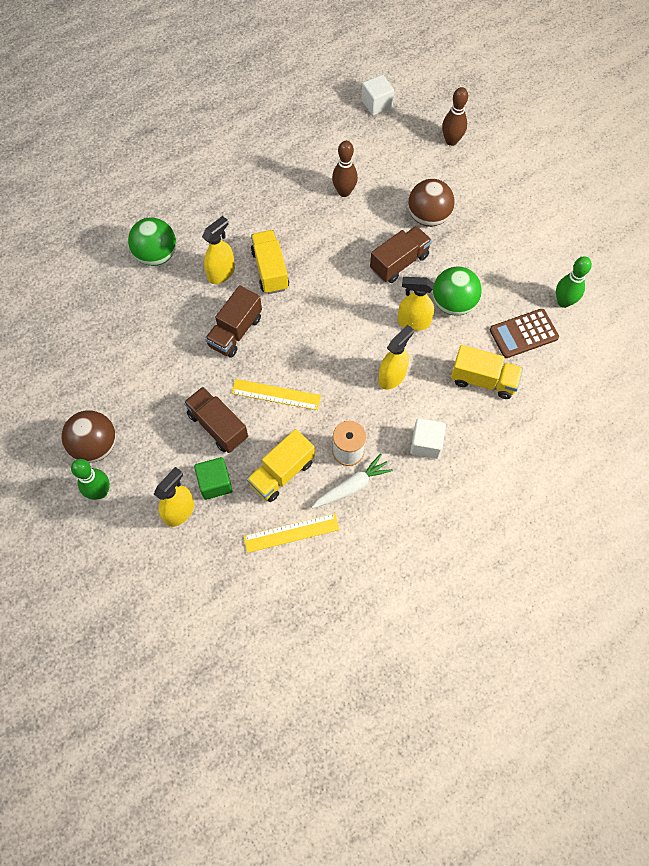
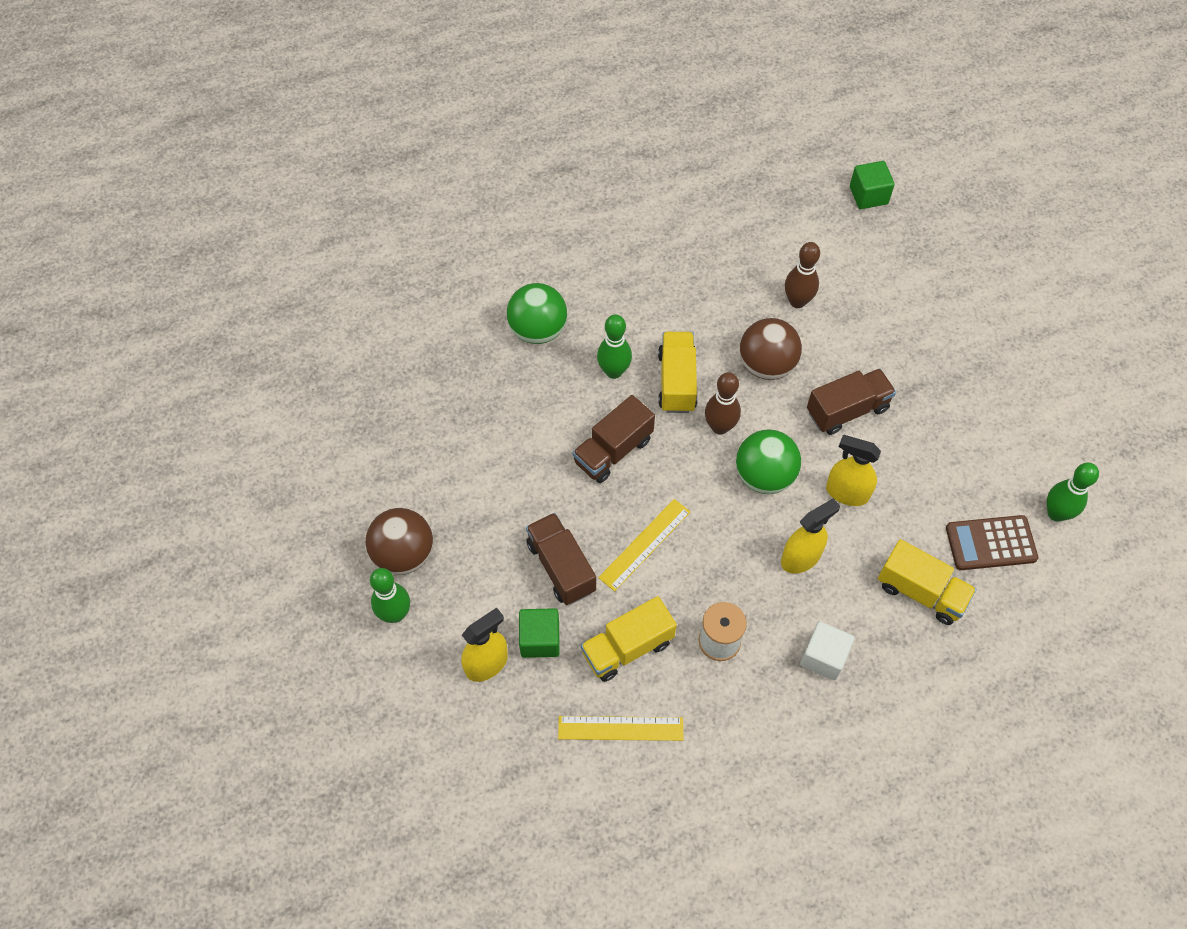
camera: 15 degrees right, 5 degrees down
(221, 273) = (614, 371): yellow spray bottle -> green bowling pin
(276, 394) = (645, 544): yellow ruler -> yellow ruler turned 75 degrees counterclockwise
(352, 486) = (713, 688): white carrot -> none
(376, 104) = (868, 195): white cube -> green cube
(428, 217) = (900, 359): brown ball -> brown ball (766, 365)
(451, 141) = (956, 264): brown bowling pin -> brown bowling pin (720, 427)
(453, 304) = (905, 481): green ball -> green ball (764, 476)

